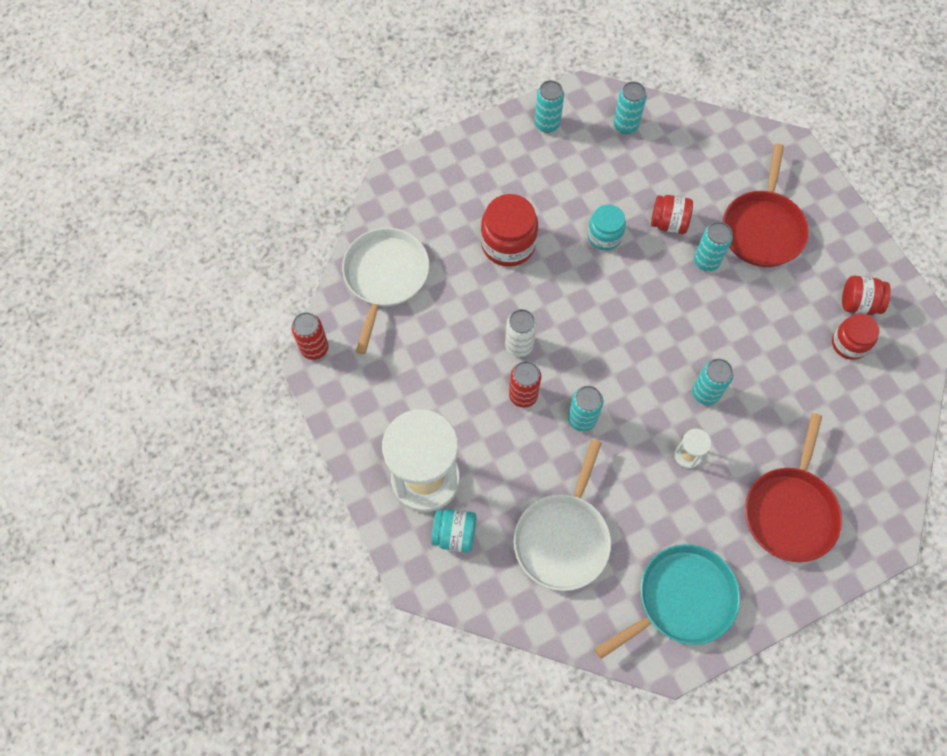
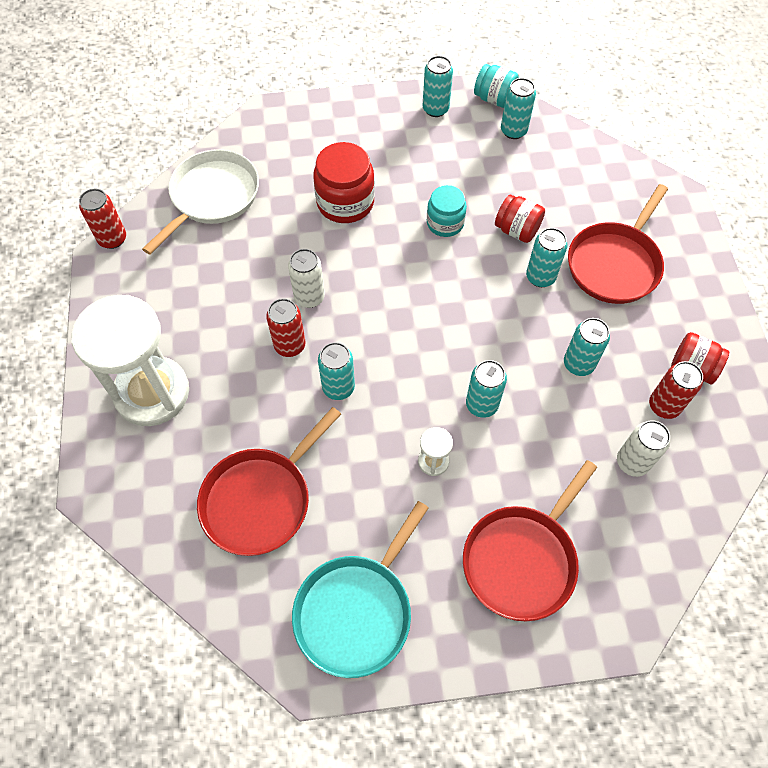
camera: 20 degrees right, 5 degrees down
(454, 534) = (152, 456): turquoise jar -> turquoise jar (494, 99)
(563, 538) = (260, 500): white pan -> red pan
(681, 599) = (356, 611): turquoise pan -> turquoise pan turned 135 degrees clockwise
(768, 330) = (578, 364): none -> turquoise can
(842, 400) = (632, 462): none -> white can
(849, 343) = (664, 406): red jar -> red can

